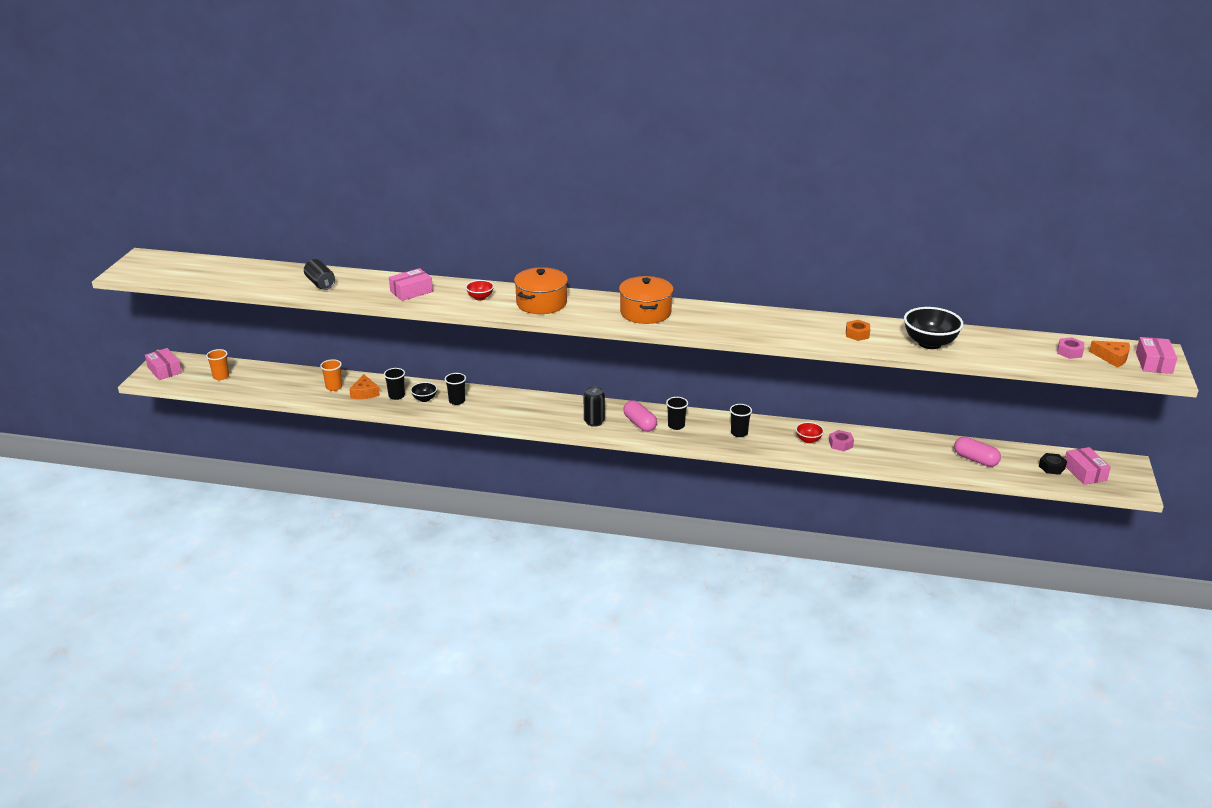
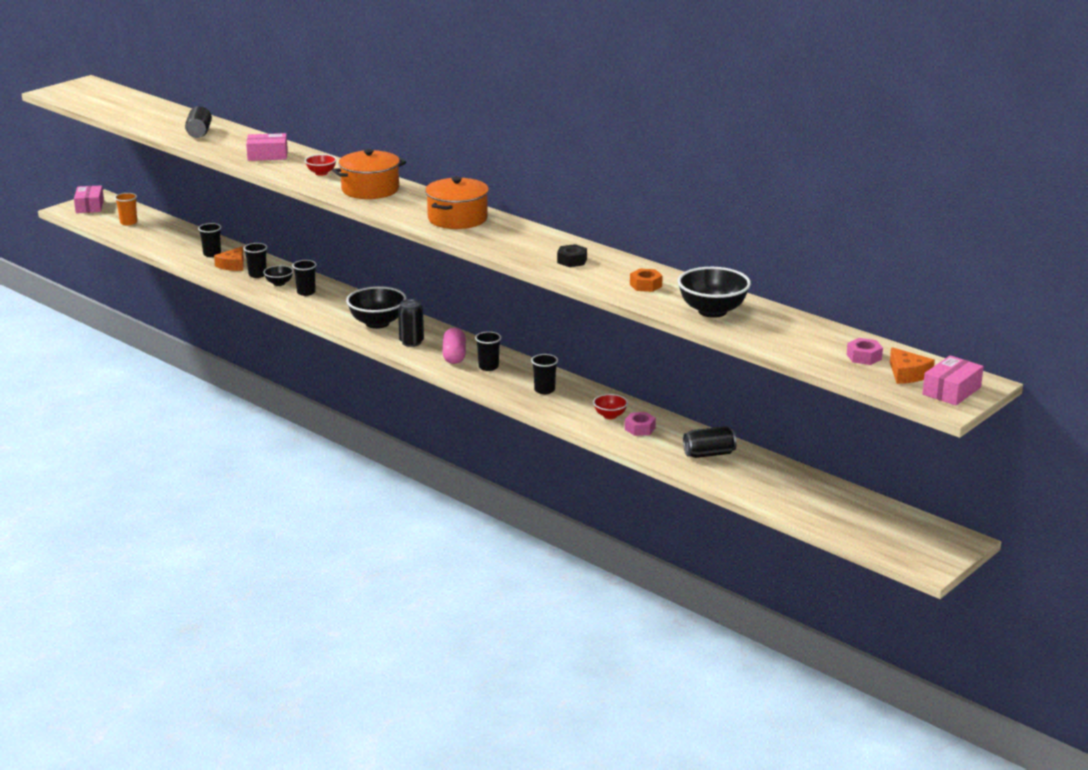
camera: 30 degrees right, 5 degrees down
(334, 387) = (212, 254): orange cup -> black cup
(547, 412) = (377, 323): none -> black bowl
(908, 450) = (709, 454): none -> black can
(975, 459) = (774, 484): pink capsule -> none
(1051, 467) = (856, 516): black nut -> black nut (572, 261)
(1084, 472) = (890, 532): pink box -> none

